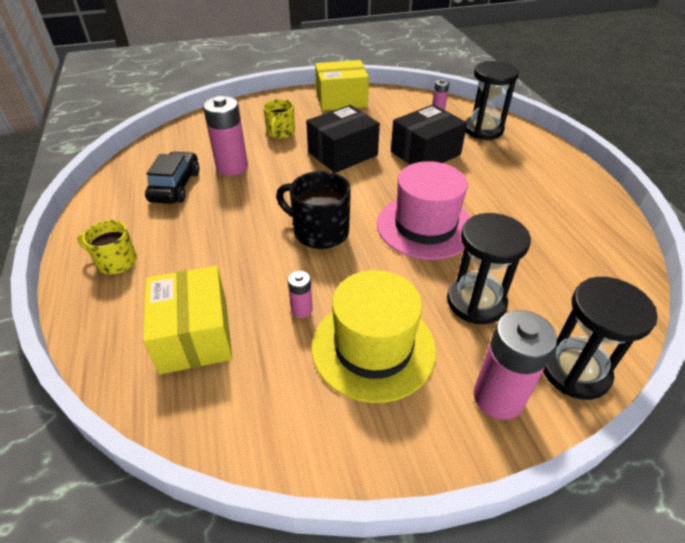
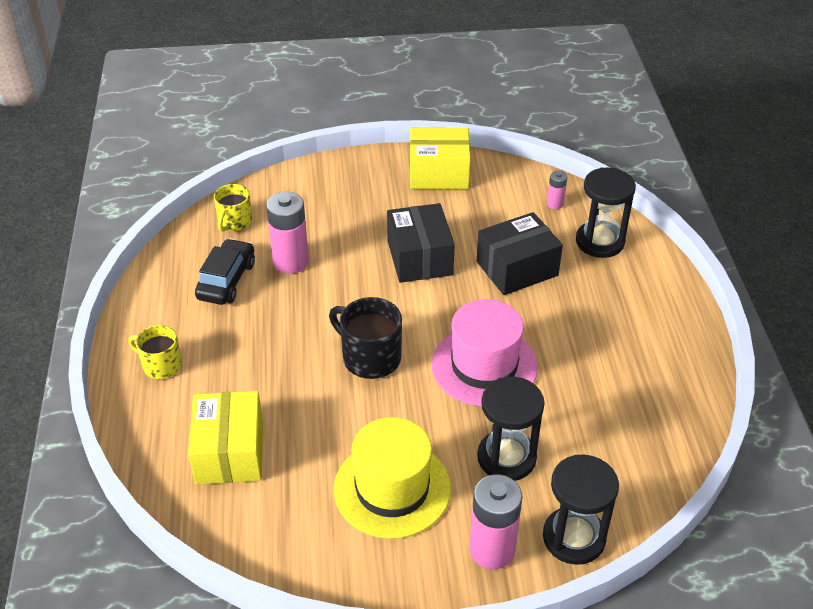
camera: 10 degrees right, 0 degrees up
(280, 133) = (354, 218): yellow mug -> yellow mug (234, 222)
(301, 310) = (333, 442): pink battery -> none
(342, 154) = (420, 258): black box -> black box turned 75 degrees counterclockwise

